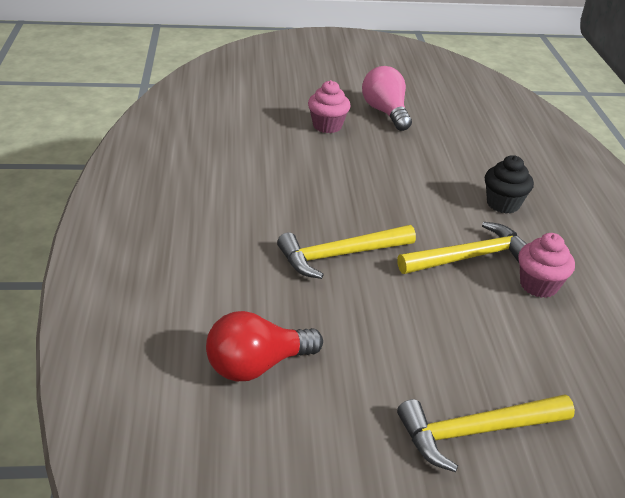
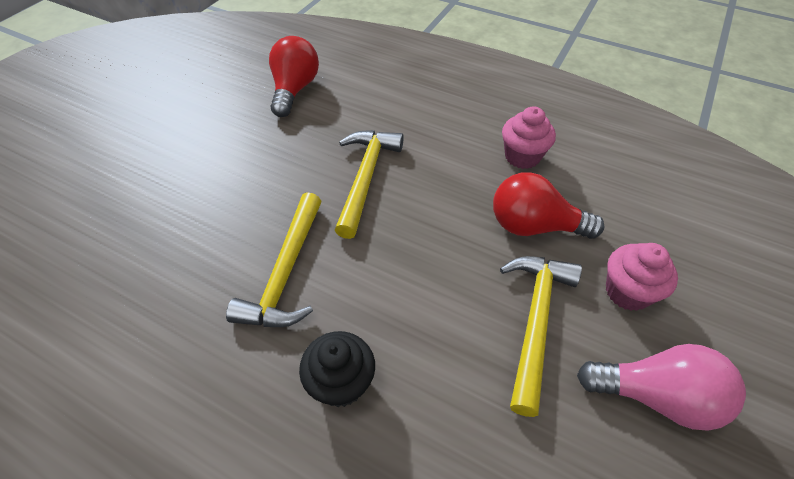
camera: 125 degrees right, 15 degrees up
(308, 164) = (534, 226): none -> red light bulb
(475, 431) = (142, 157): yellow hammer -> yellow hammer (535, 321)
(538, 285) = (201, 304): pink cupcake -> pink cupcake (522, 156)

